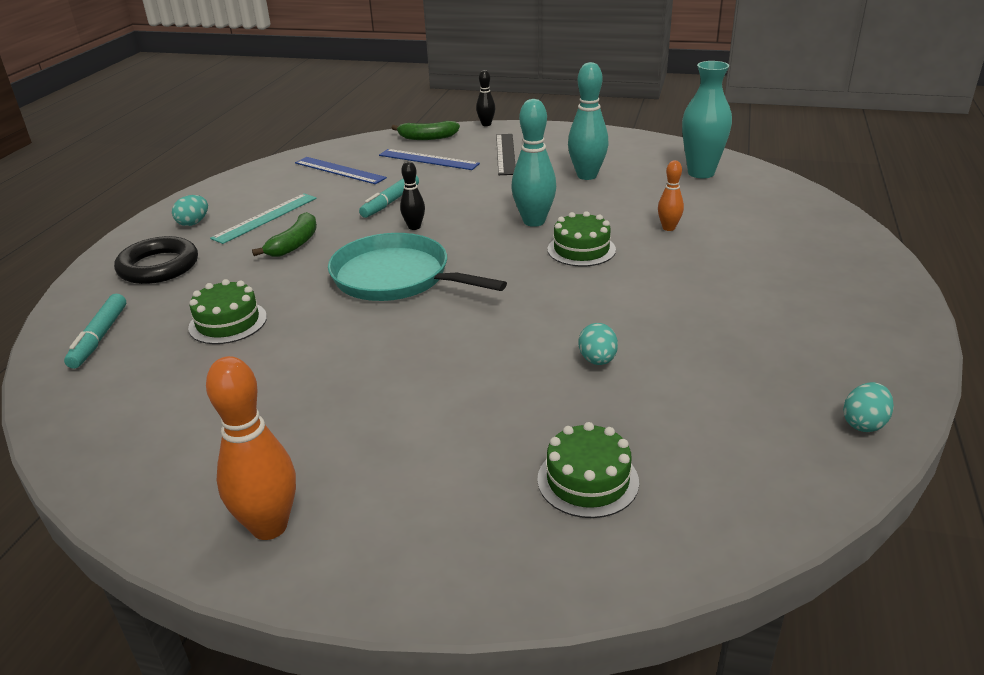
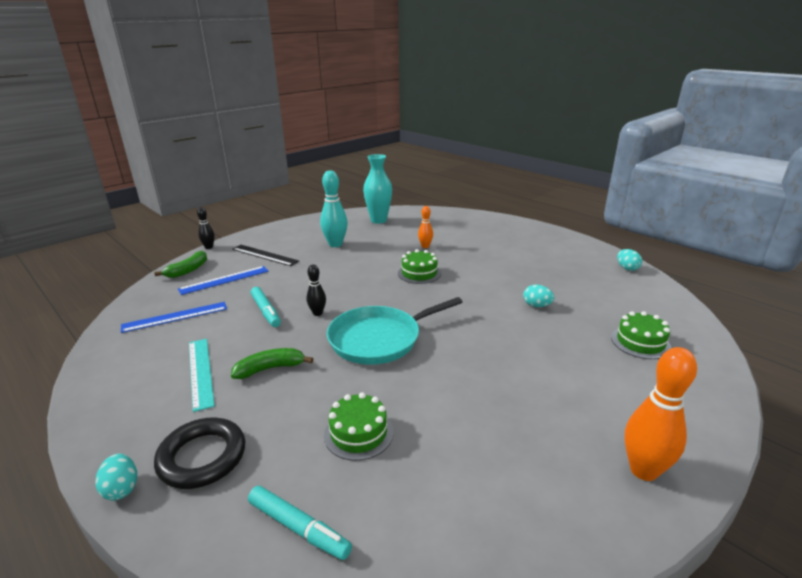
camera: 60 degrees left, 5 degrees down
(193, 223) = (143, 416): turquoise egg -> turquoise egg (122, 488)
(294, 244) = (270, 369): green banana -> green banana turned 75 degrees counterclockwise
(534, 221) = (368, 275): turquoise bowling pin -> none

